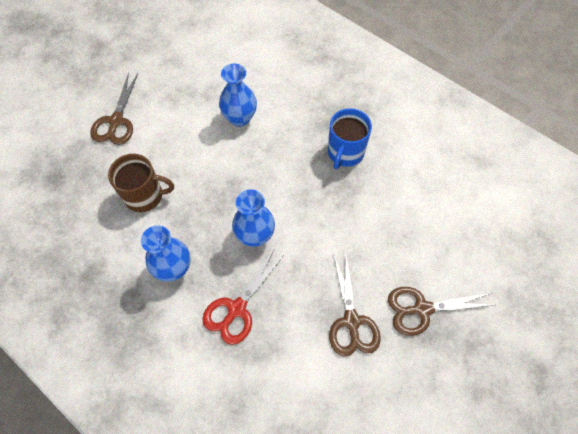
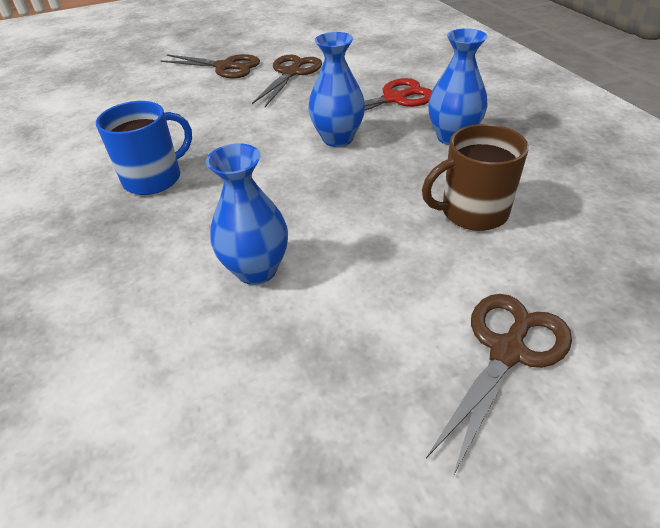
camera: 150 degrees left, 20 degrees down
(145, 196) = (472, 212): brown mug -> brown mug turned 45 degrees counterclockwise

